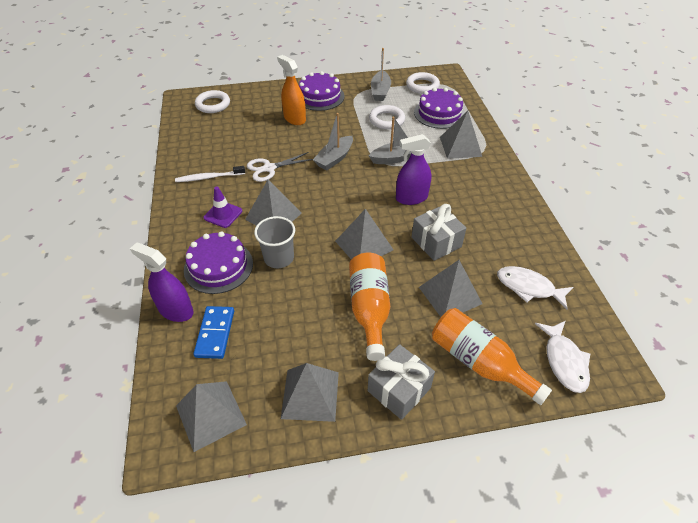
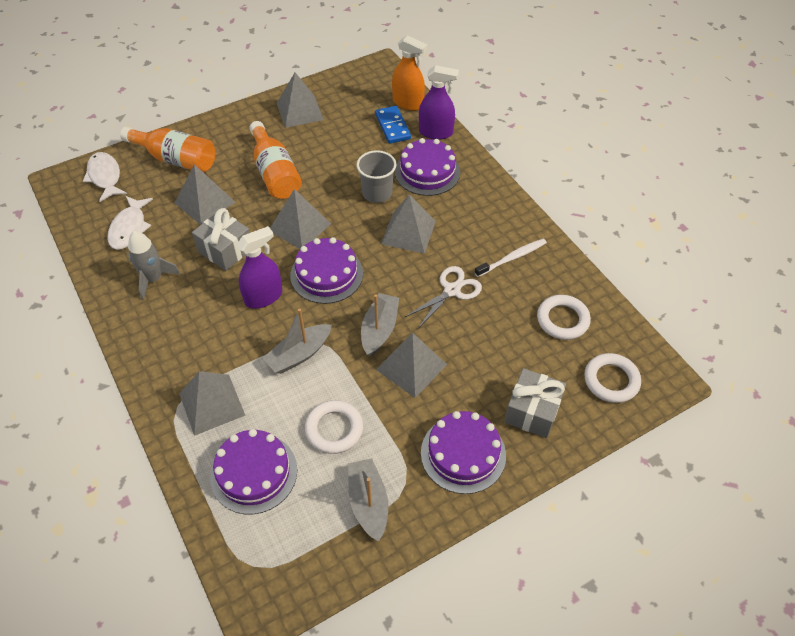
camera: 160 degrees right, 5 degrees up
(210, 415) = (362, 86): grey pyramid -> grey pyramid (411, 367)
(223, 214) = (461, 220): purple traffic cone -> none
(294, 119) = (473, 388): orange spray bottle -> orange spray bottle (408, 103)
(356, 201) = (326, 274): none -> purple cake
(399, 389) = (236, 129): grey gift -> grey gift (532, 411)
(422, 86) = (297, 547): white ring -> white ring (562, 320)
(502, 233) = (153, 279): none -> grey rocket
(528, 287) = (129, 228): white fish -> white fish turned 90 degrees clockwise

